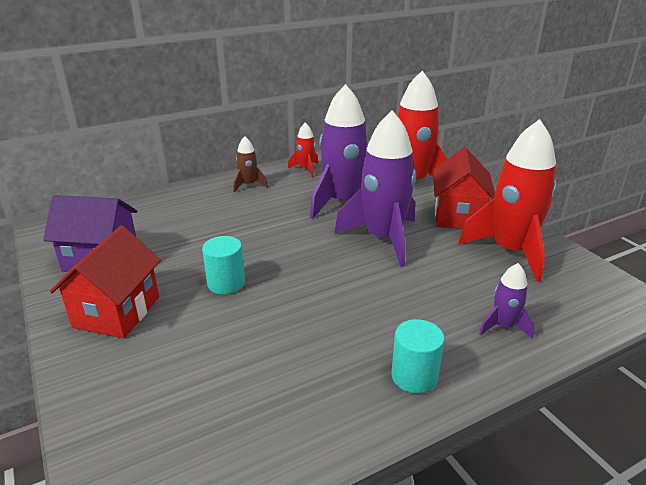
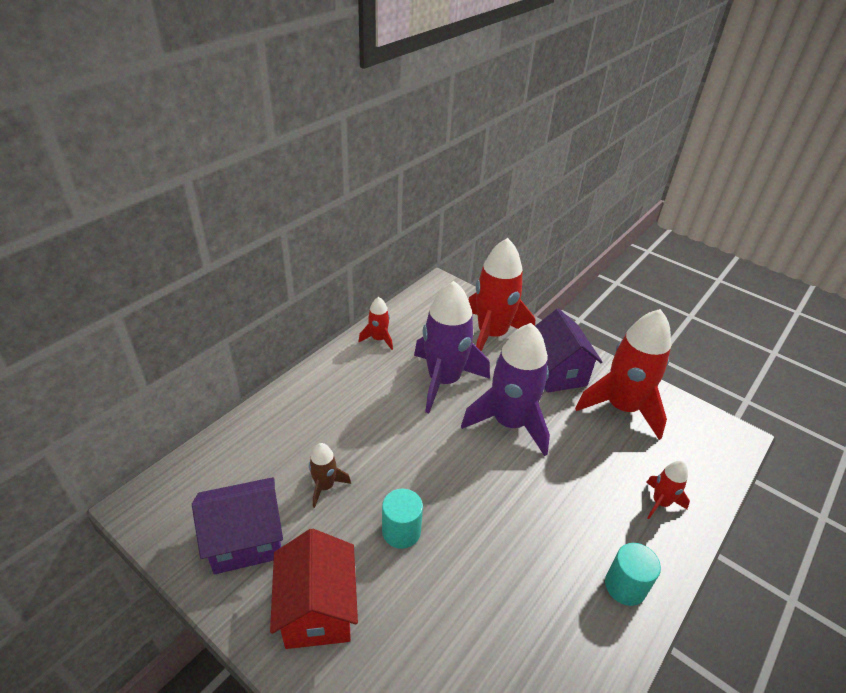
camera: 25 degrees left, 10 degrees up
(248, 185) = (333, 379): brown rocket -> brown rocket (325, 486)
(458, 216) = (557, 372): red house -> purple house
(503, 326) = (660, 502): purple rocket -> red rocket

